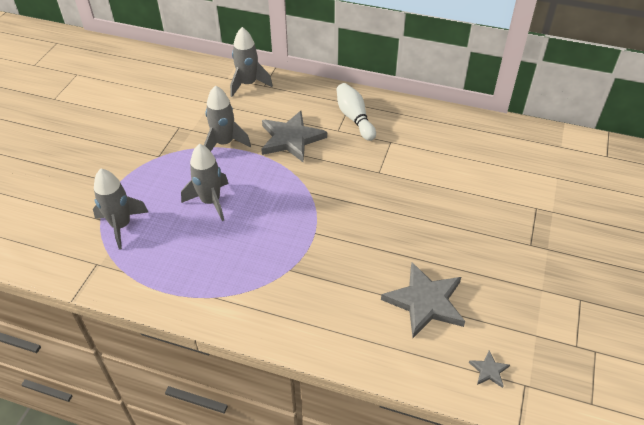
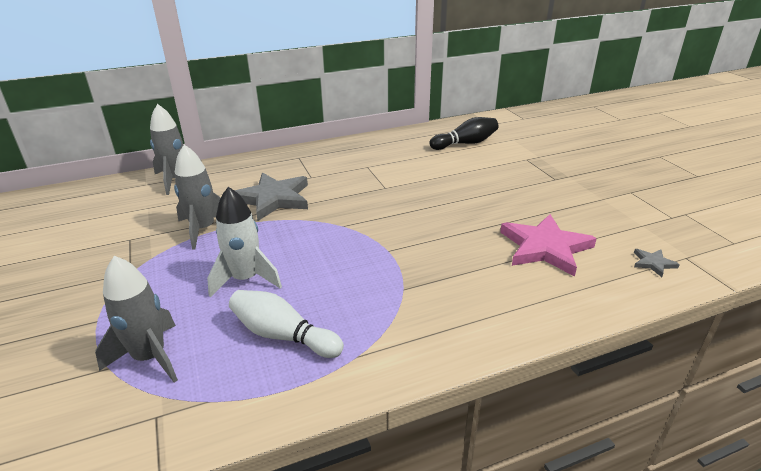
camera: 40 degrees left, 15 degrees down
(210, 201) = (246, 279): grey rocket -> white rocket
(354, 118) = (315, 164): white bowling pin -> white bowling pin (283, 335)
(425, 302) = (545, 247): grey star -> pink star
(504, 159) = (465, 143): none -> black bowling pin

